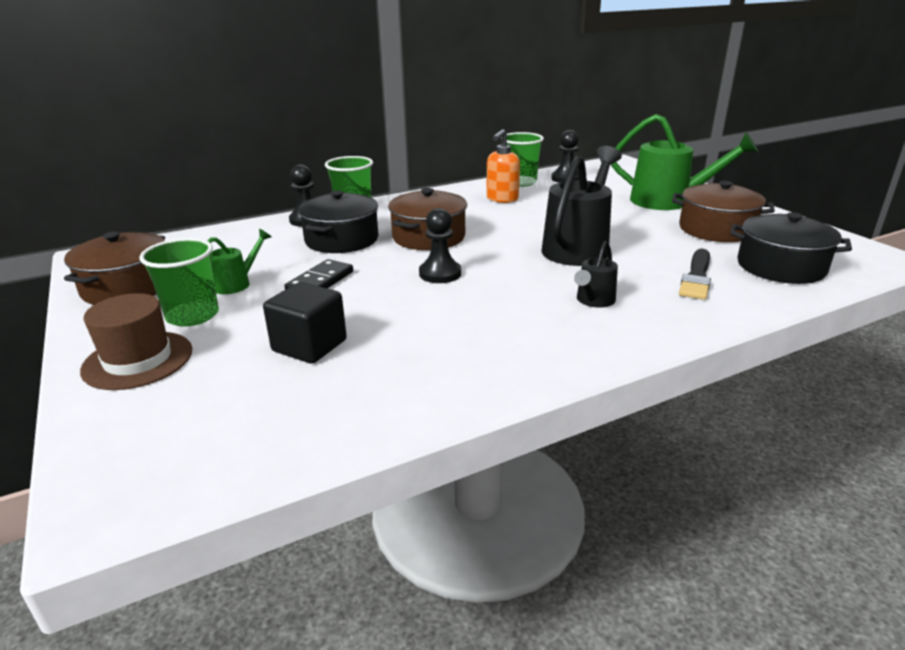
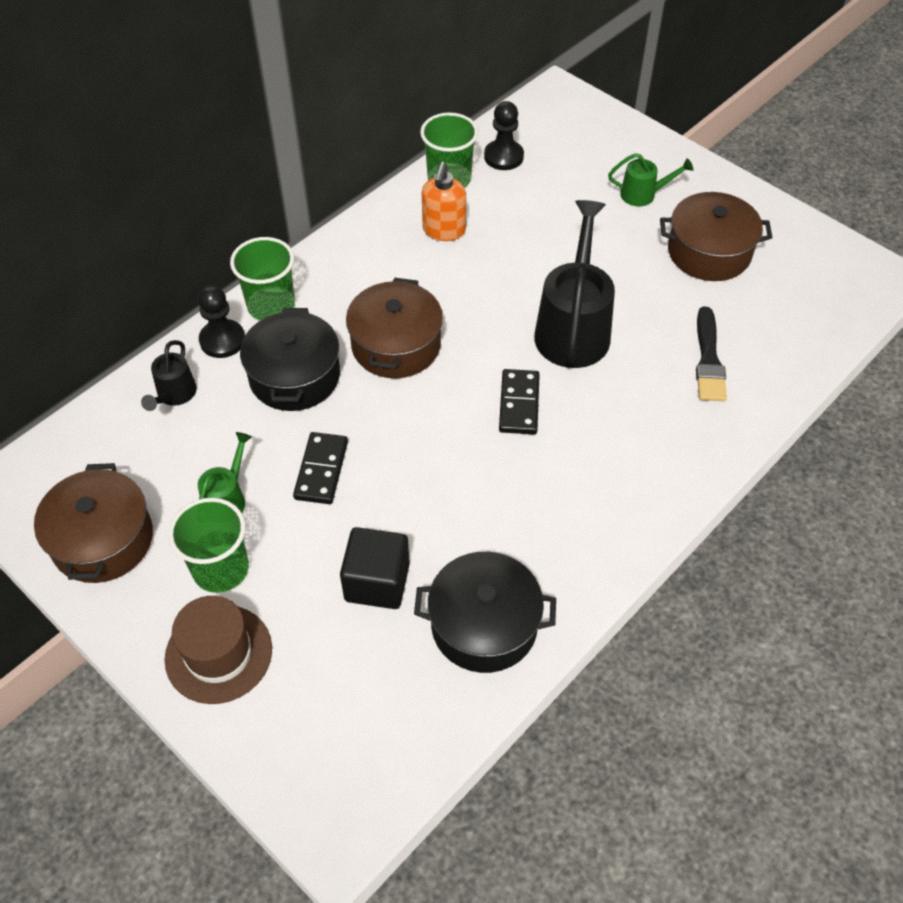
camera: 20 degrees left, 25 degrees up
(440, 273) = (445, 420): black pawn -> none
(508, 275) = (519, 404): none -> black domino
(593, 301) = (620, 430): black watering can -> black watering can (174, 395)
(669, 201) = (643, 194): green watering can -> green watering can, size x0.50
(780, 267) = (785, 318): black pot -> black pot (484, 625)

